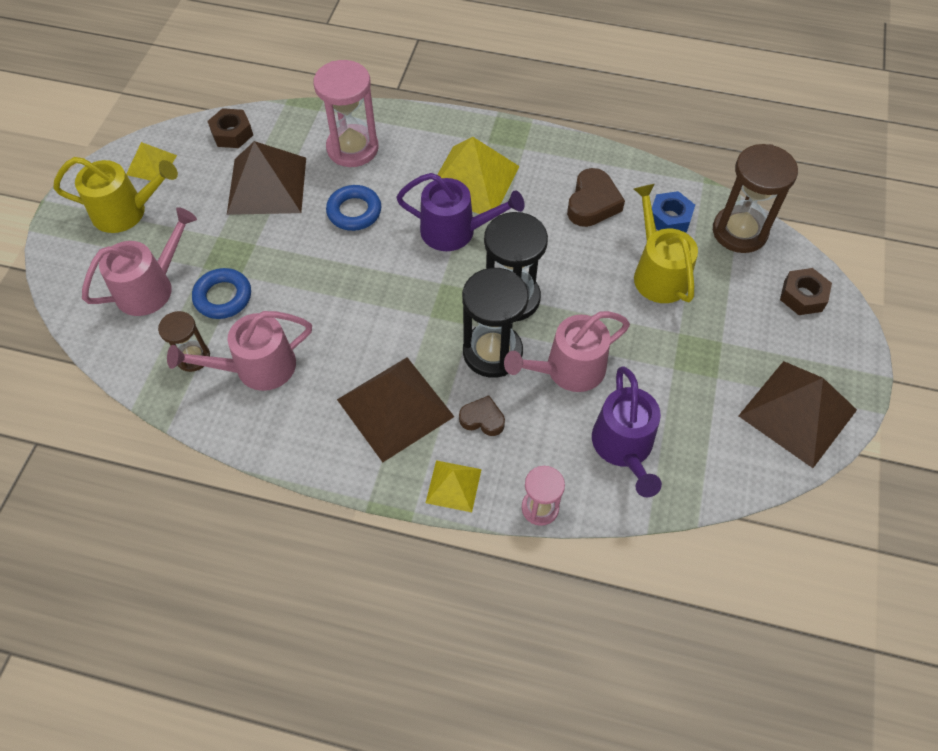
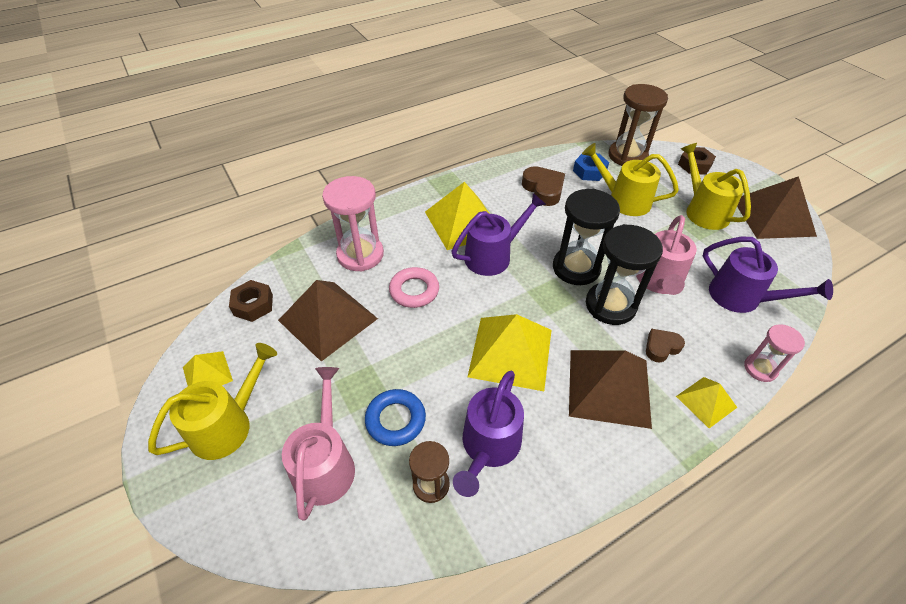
camera: 45 degrees left, 10 degrees down
(257, 368) = (488, 446): pink watering can -> purple watering can
(354, 211) = (414, 291): blue ring -> pink ring
(360, 319) = (511, 352): none -> yellow pyramid
(726, 347) = (703, 211): none -> yellow watering can

